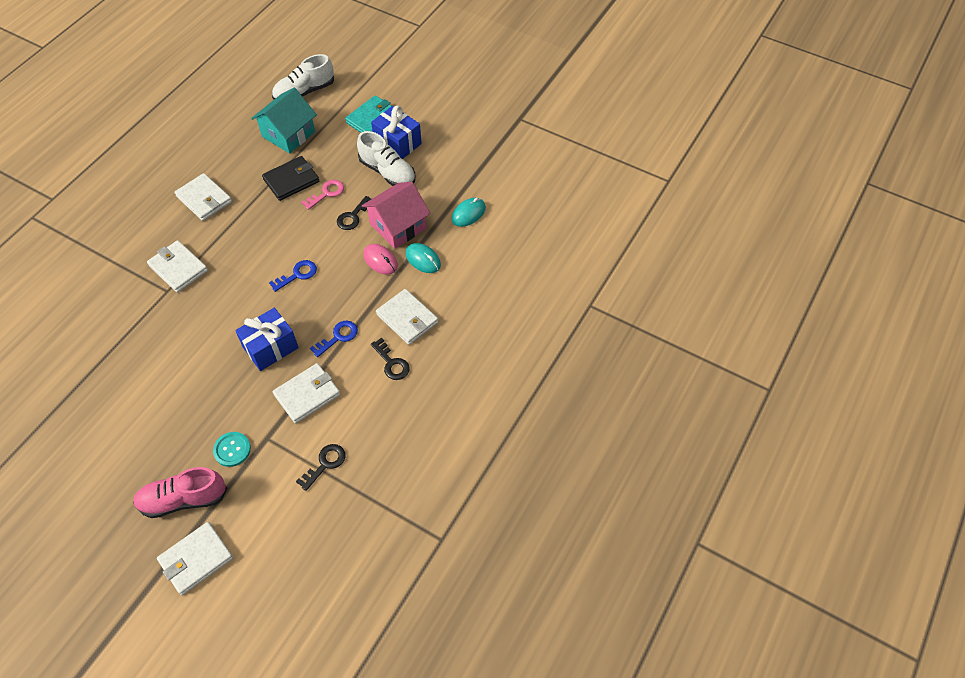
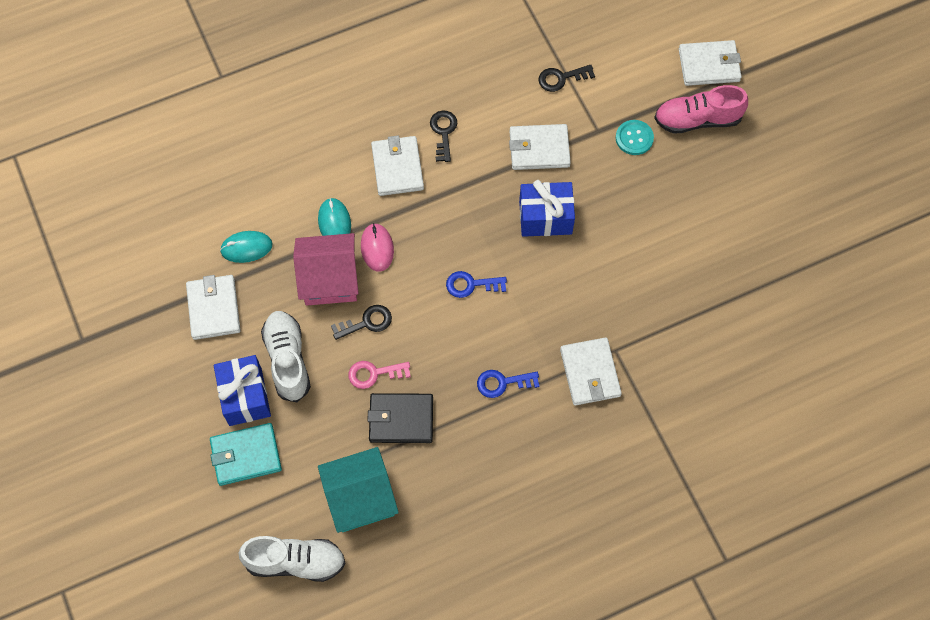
camera: 145 degrees left, 10 degrees up
(183, 499) = (697, 119): pink shoe -> pink shoe turned 150 degrees clockwise
(204, 199) = (514, 456): white wallet -> white wallet (213, 308)
(338, 337) = (475, 189): blue key -> blue key (502, 383)

